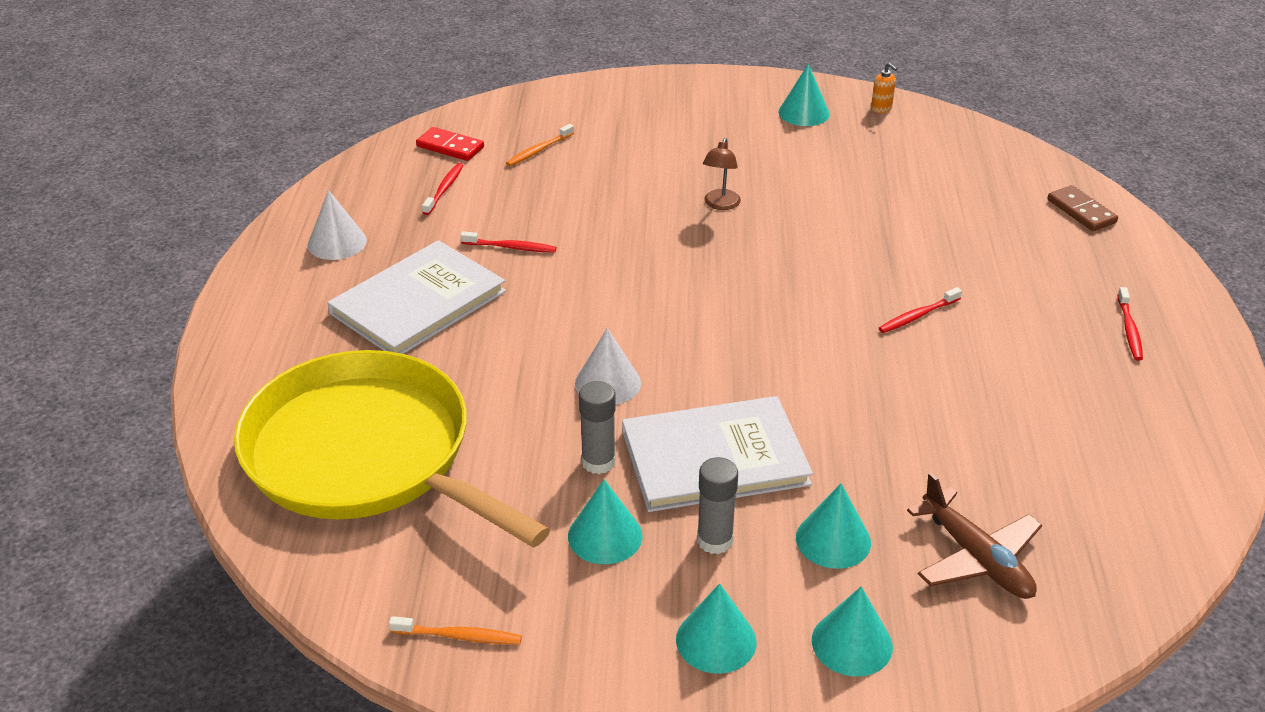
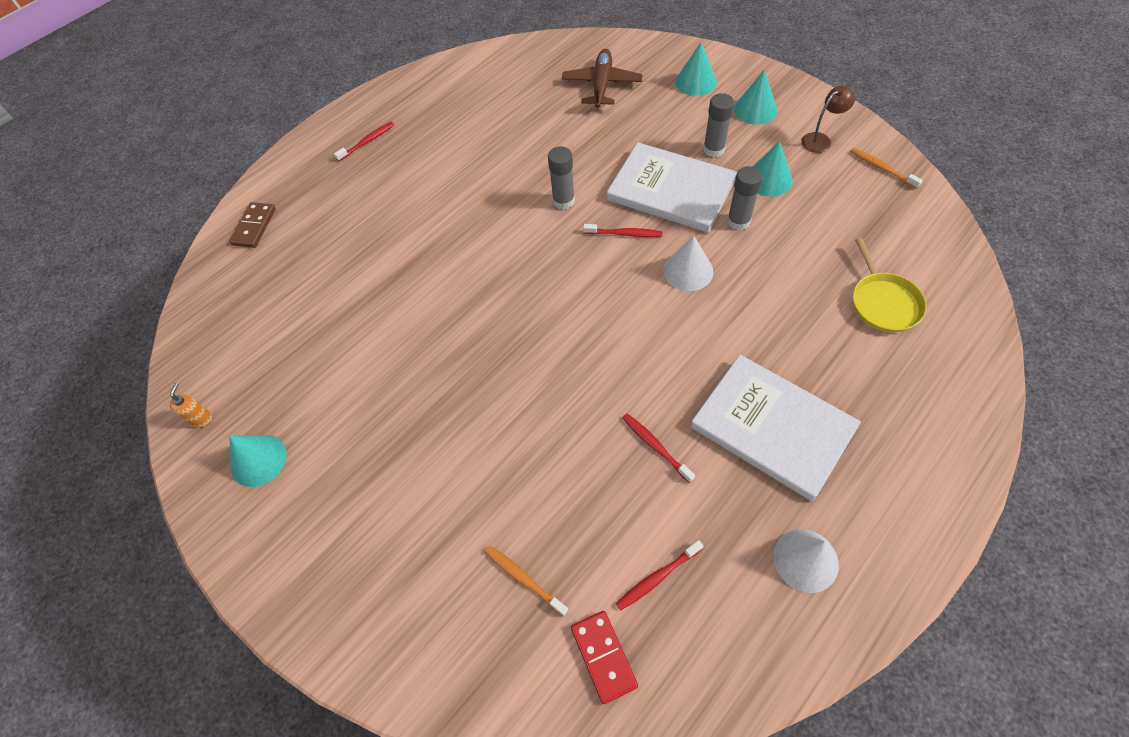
camera: 135 degrees left, 20 degrees up
(367, 455) = (883, 302): yellow pan -> yellow pan, size x0.41
(418, 302) = (772, 427): white book -> white book turned 45 degrees clockwise
(539, 150) = (524, 579): orange toothbrush -> orange toothbrush turned 135 degrees counterclockwise
(720, 205) = (454, 387): brown lamp -> brown lamp (820, 140)
(822, 382) = (563, 201): none -> grey glue stick
(833, 540) = (656, 122): turquoise cone -> none
(918, 316) = (456, 212): red toothbrush -> red toothbrush (624, 234)

